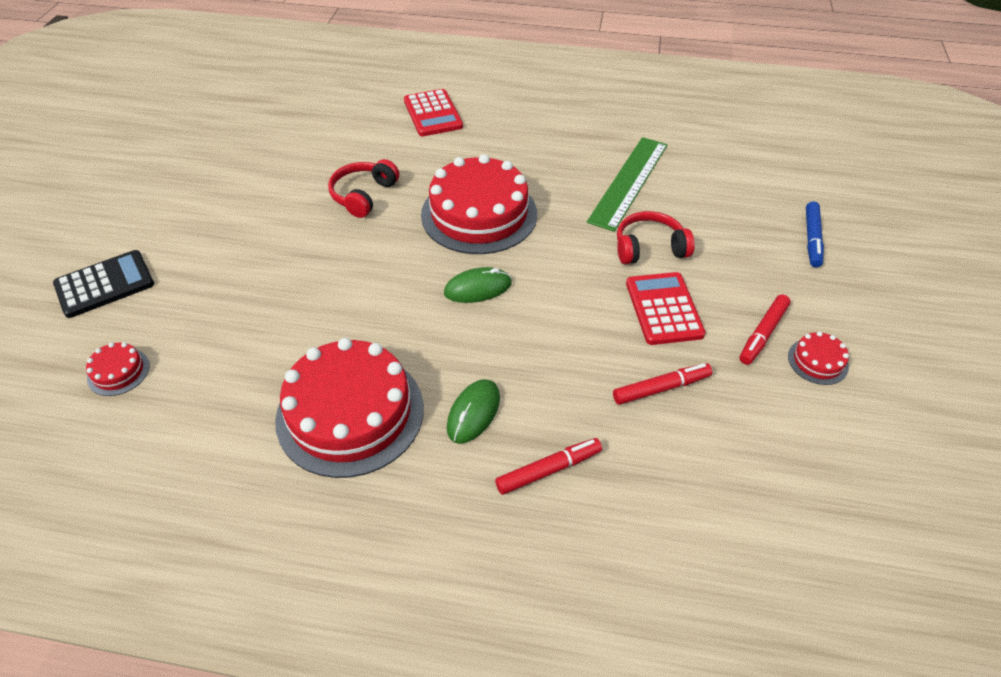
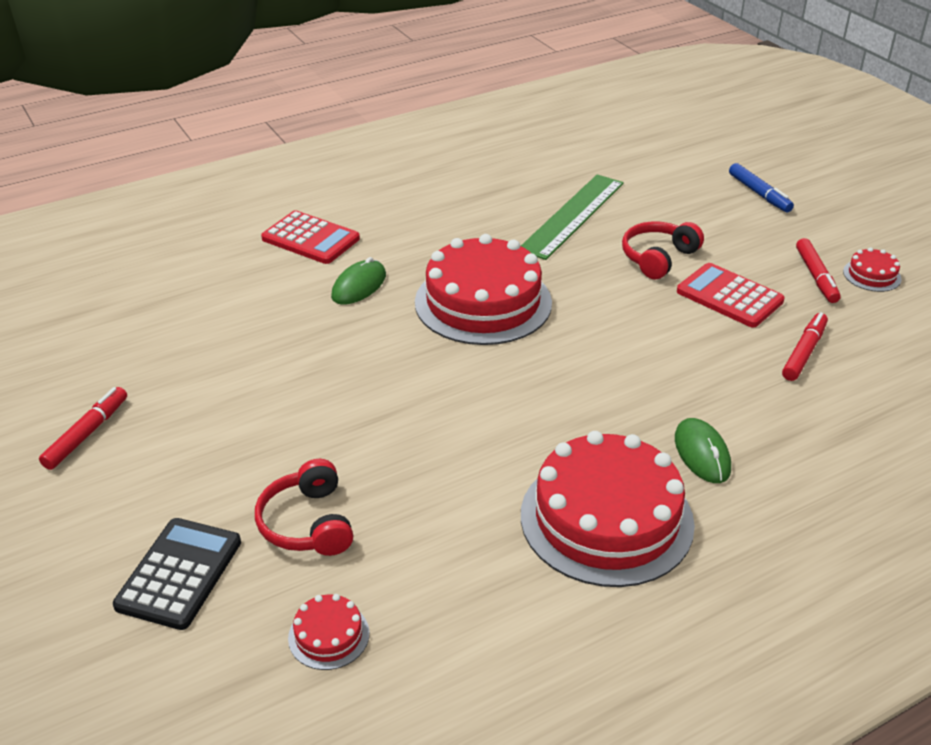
camera: 40 degrees left, 10 degrees down
(363, 195) = (348, 341): red headphones -> red headphones (308, 523)
(478, 288) = (569, 361): green mouse -> green mouse (359, 286)
(548, 470) = (810, 456): red marker -> red marker (86, 434)
(629, 182) = (572, 216): green ruler -> green ruler turned 45 degrees clockwise

